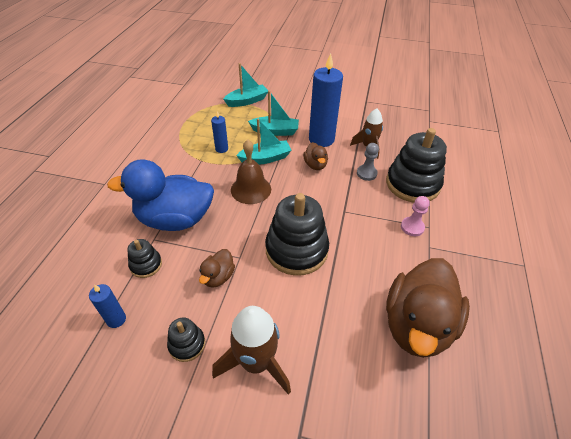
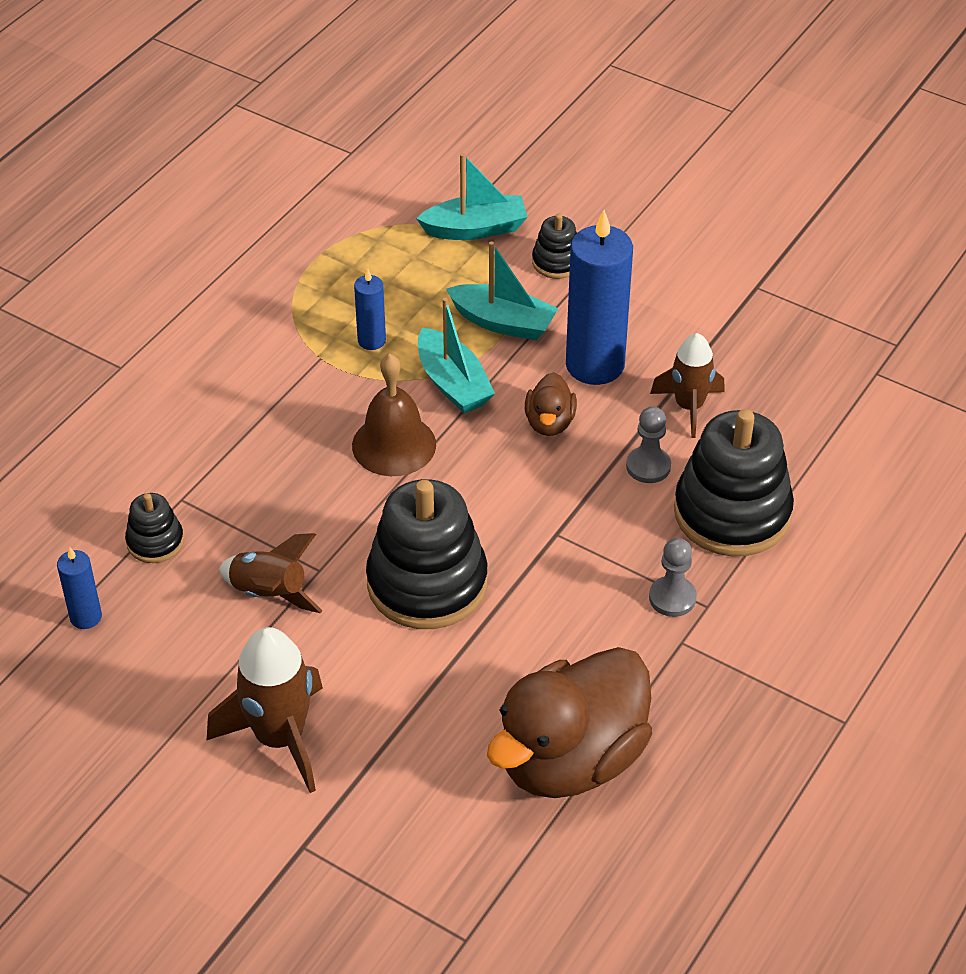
camera: 20 degrees right, 0 degrees up
(175, 219) = (230, 471): blue duck -> none
(187, 344) = (183, 683): black stacking toy -> black stacking toy (557, 262)
(218, 277) = (270, 593): brown duck -> brown rocket
(265, 158) = (453, 383): turquoise boat -> turquoise boat turned 60 degrees clockwise
(412, 227) = (672, 598): pink pawn -> grey pawn

